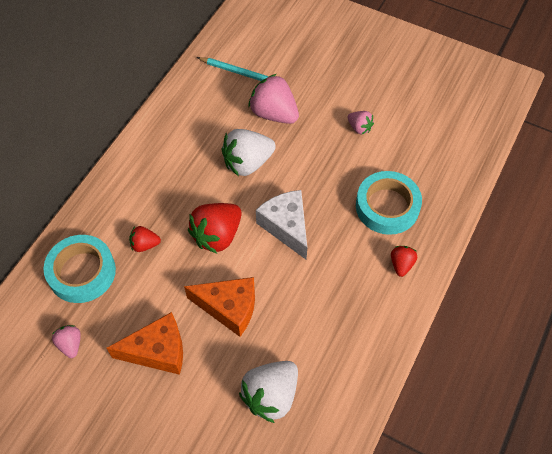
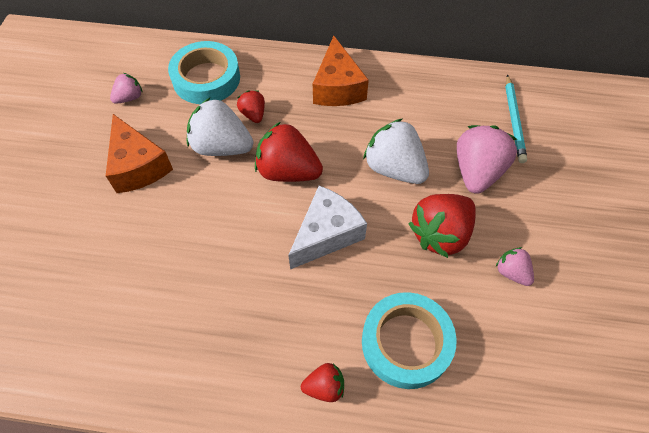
camera: 70 degrees right, 0 degrees up
(229, 308) = (203, 211): orange cheese -> orange cheese (337, 87)
(271, 396) = (108, 286): white strawberry -> white strawberry (221, 146)
(315, 156) = (440, 234): none -> red strawberry
(359, 128) = (512, 272): pink strawberry -> pink strawberry turned 120 degrees clockwise

